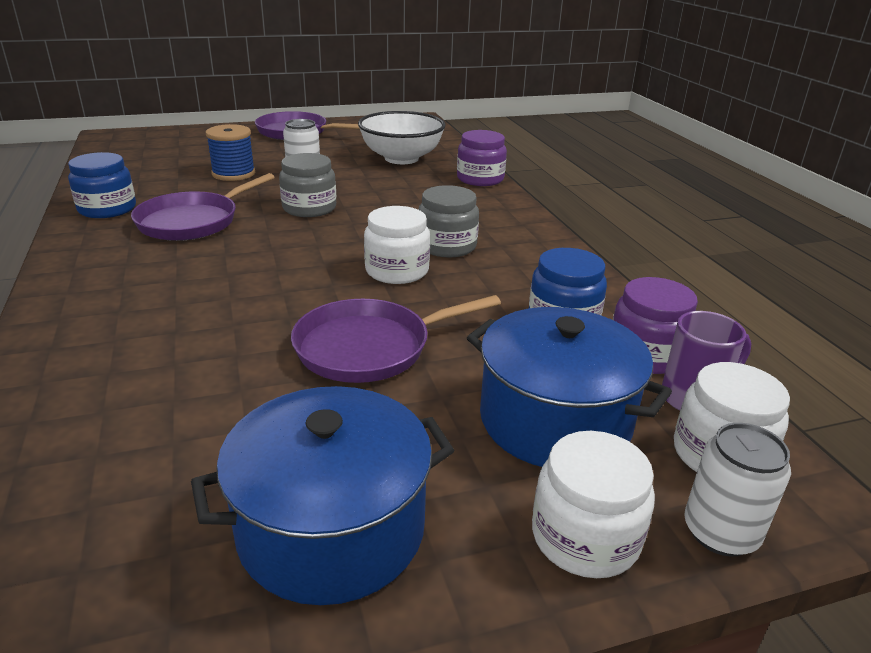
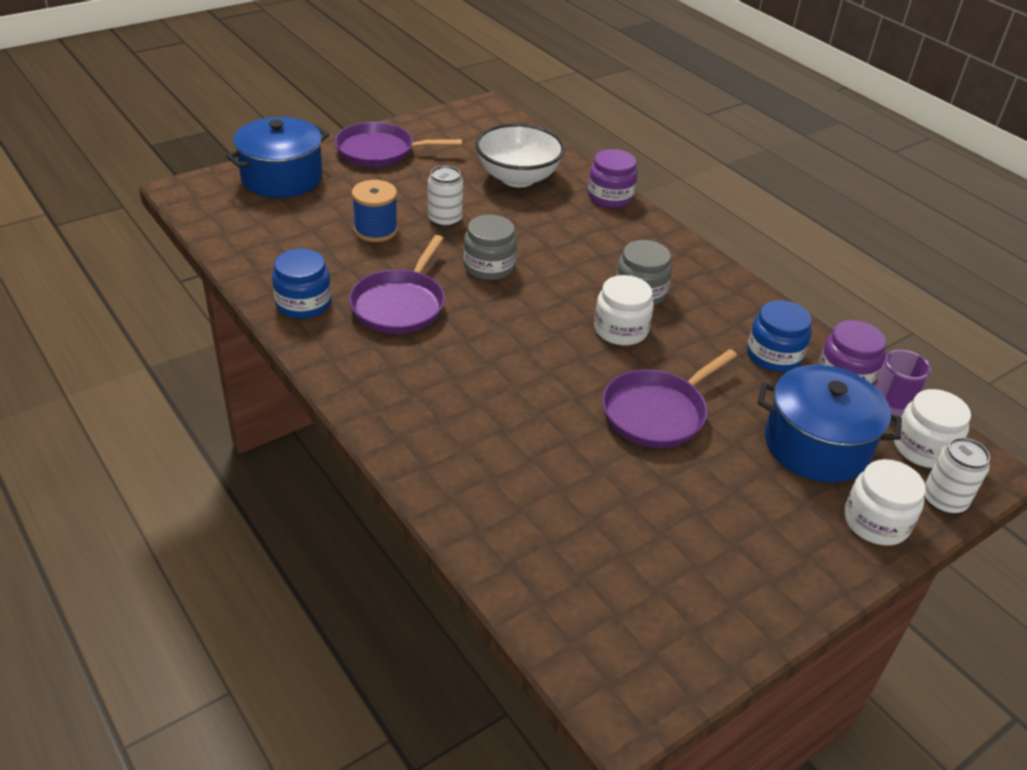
camera: 20 degrees left, 10 degrees up
(331, 528) = (736, 553): blue pot -> blue pot (282, 178)

